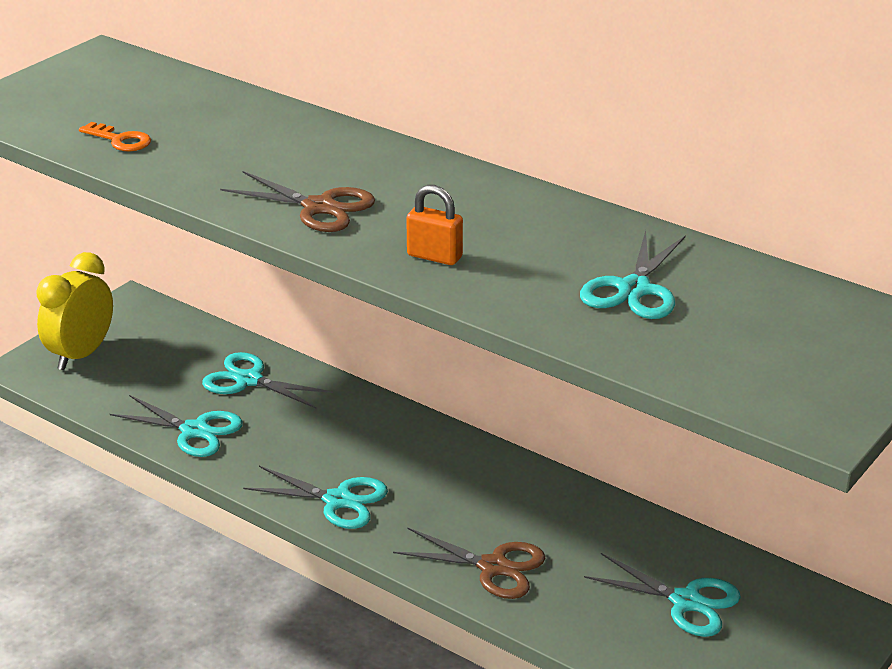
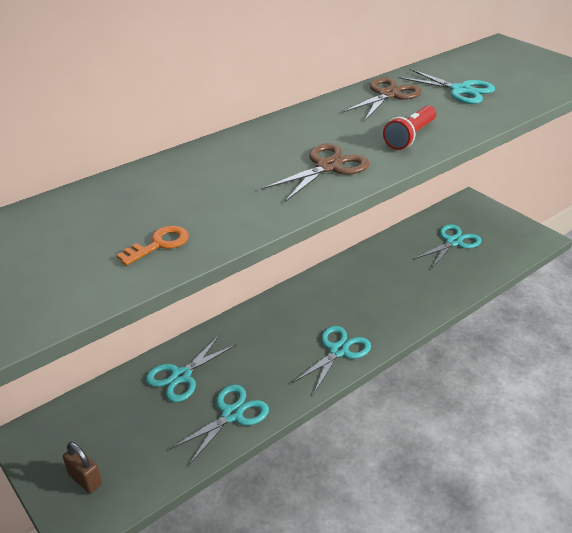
camera: 75 degrees left, 5 degrees up
(81, 355) = (85, 479): yellow clock -> brown padlock
(434, 256) = (410, 137): orange padlock -> red flashlight
(493, 567) = (416, 298): brown scissors -> brown scissors (388, 95)

